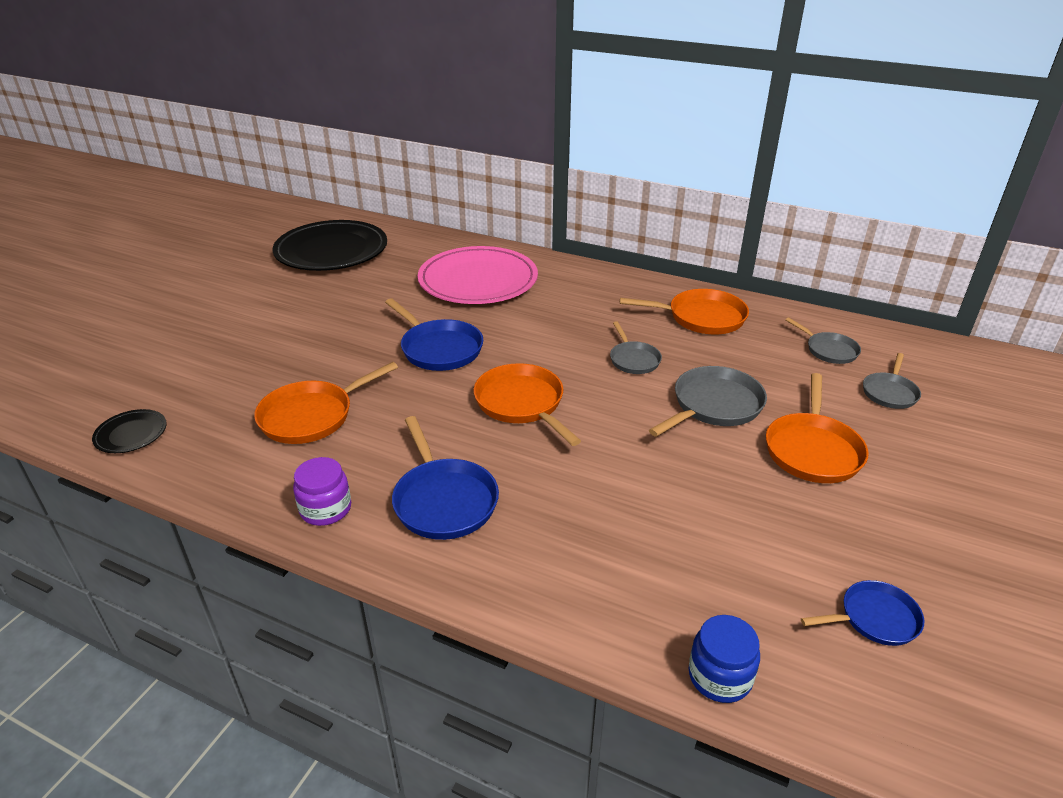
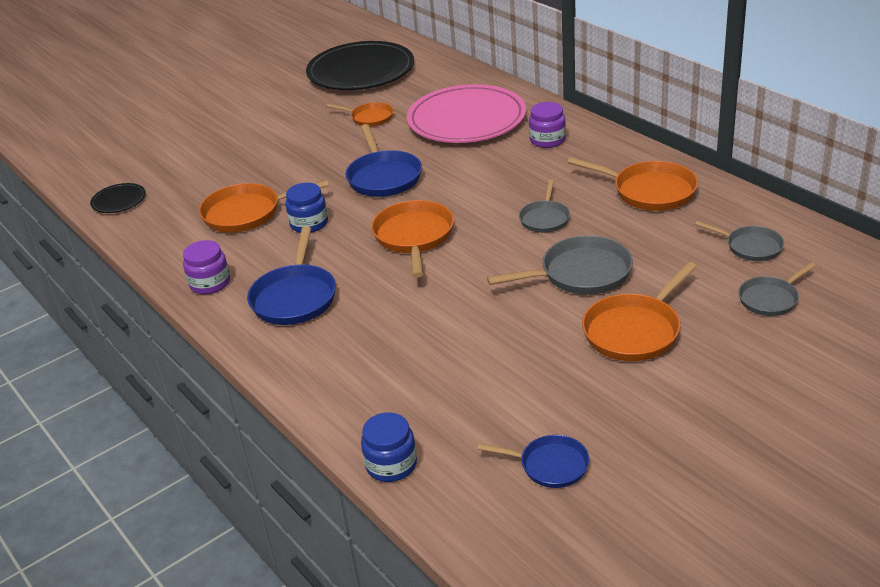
camera: 30 degrees right, 0 degrees up
(376, 293) = (369, 118): none -> orange pan
(395, 413) = (309, 223): none -> blue jar
(571, 287) = (547, 140): none -> purple jar
(828, 350) = (750, 247): grey pan -> grey pan turned 45 degrees counterclockwise

